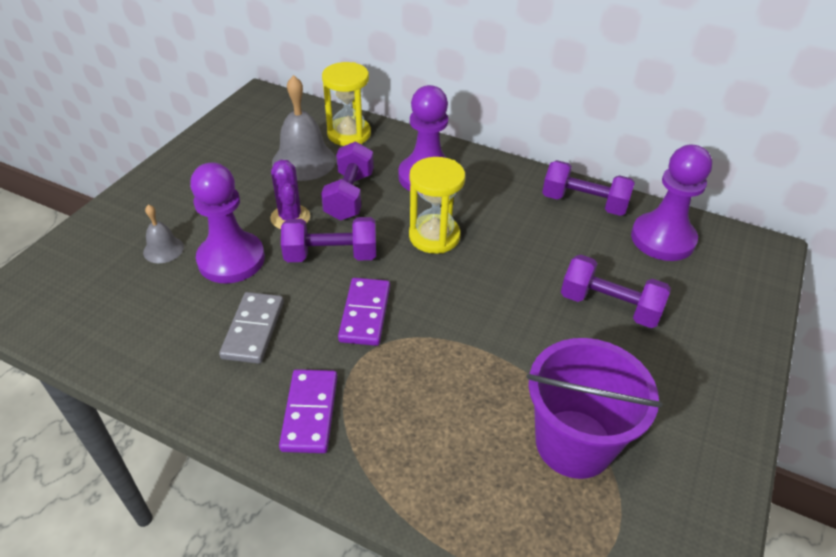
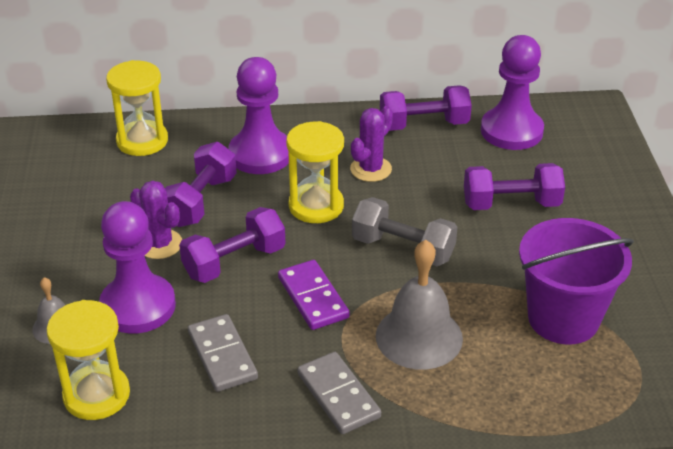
camera: 30 degrees left, 5 degrees down
(139, 317) = (96, 395): none -> yellow hourglass
(304, 161) = (120, 185): grey bell -> grey bell (419, 337)
(309, 413) = (338, 395): purple domino -> grey domino
(349, 196) = (200, 201): purple dumbbell -> purple dumbbell turned 45 degrees clockwise
(476, 305) = (403, 249): none -> grey dumbbell
(506, 223) = (370, 169): none -> purple cactus

